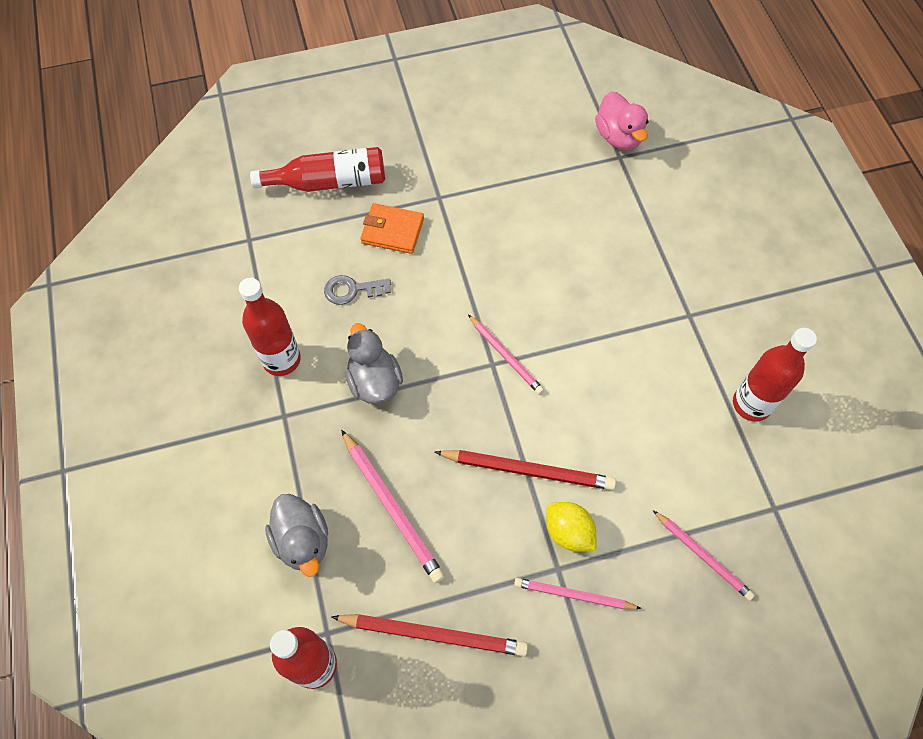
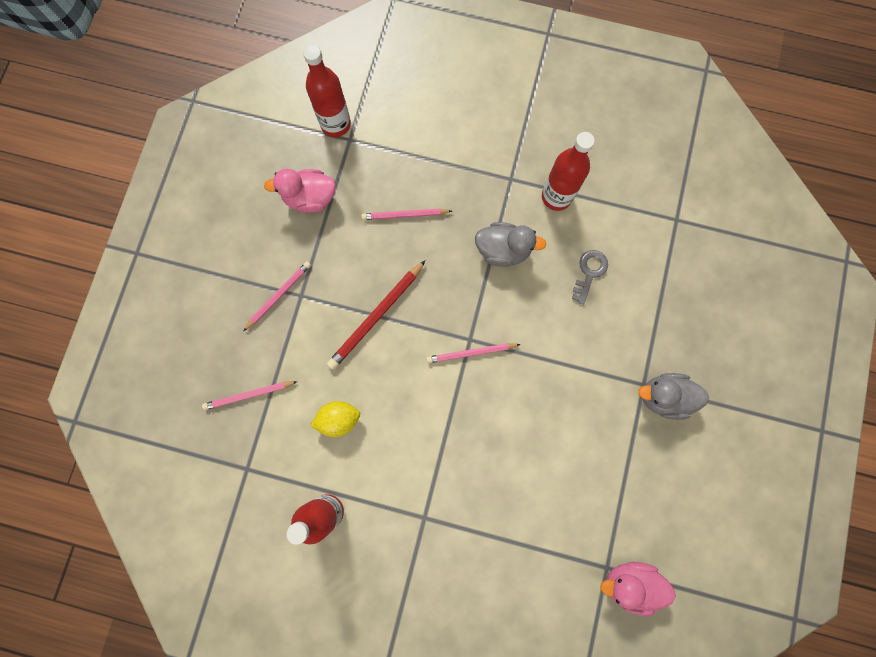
camera: 120 degrees right, 15 degrees up
(302, 541) = (415, 151): grey duck -> grey duck (663, 397)
(329, 182) = (704, 305): red bottle -> none
(391, 507) = (405, 215): pink pencil -> pink pencil, size x0.66
(392, 231) = (629, 330): orange wallet -> none
(433, 634) = (310, 198): red pencil -> pink duck
(568, 532) = (319, 317): yellow lemon -> yellow lemon (338, 419)

